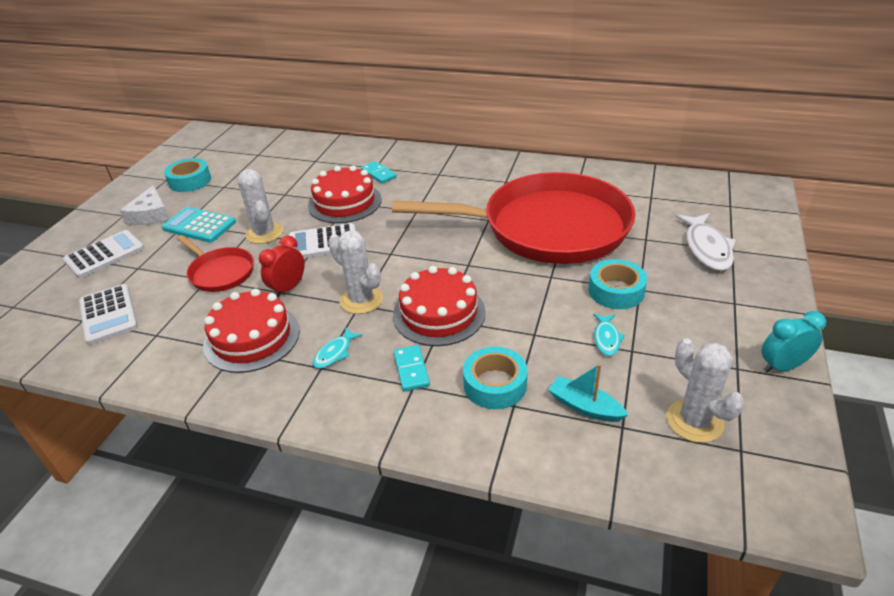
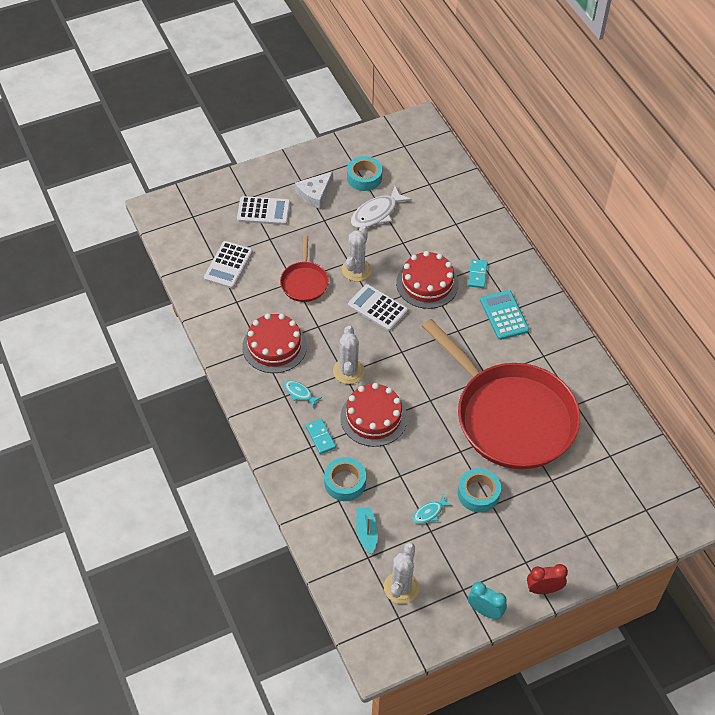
camera: 45 degrees right, 15 degrees up
(199, 225) = (330, 229): turquoise calculator -> turquoise calculator (504, 315)
(288, 288) = (324, 327): red clock -> red clock (543, 589)
(335, 353) = (299, 393): turquoise fish -> turquoise fish turned 45 degrees clockwise
(411, 370) = (320, 437): turquoise domino -> turquoise domino turned 60 degrees counterclockwise
(706, 248) = (574, 520): white fish -> white fish (376, 213)

